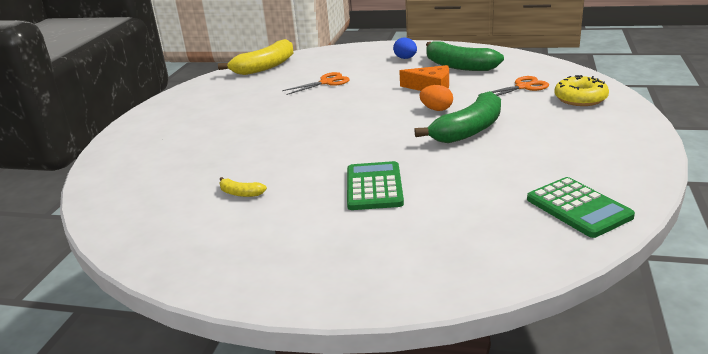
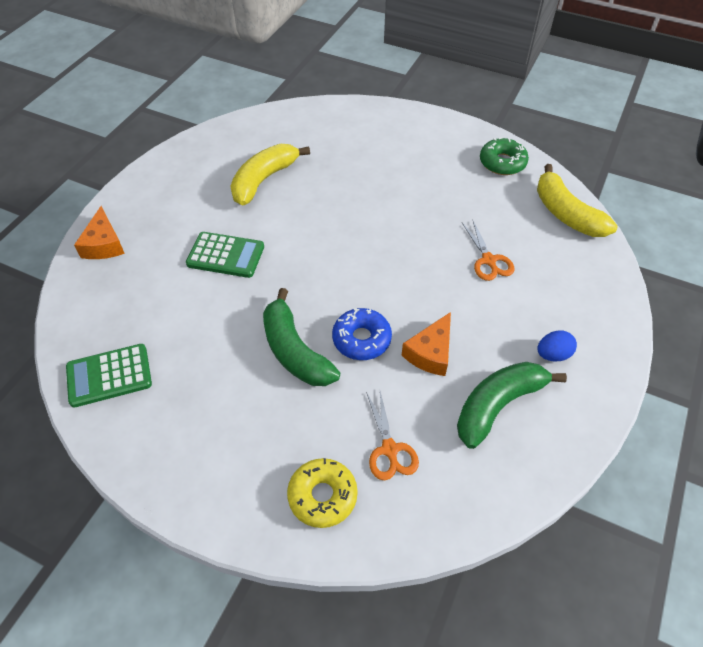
camera: 100 degrees right, 25 degrees up
(203, 91) = (502, 163): none -> green donut
(241, 193) = (264, 180): yellow banana -> yellow banana, size x2.28
(397, 279) = (104, 244): none -> orange cheese
(436, 109) = (361, 339): orange egg -> blue donut

